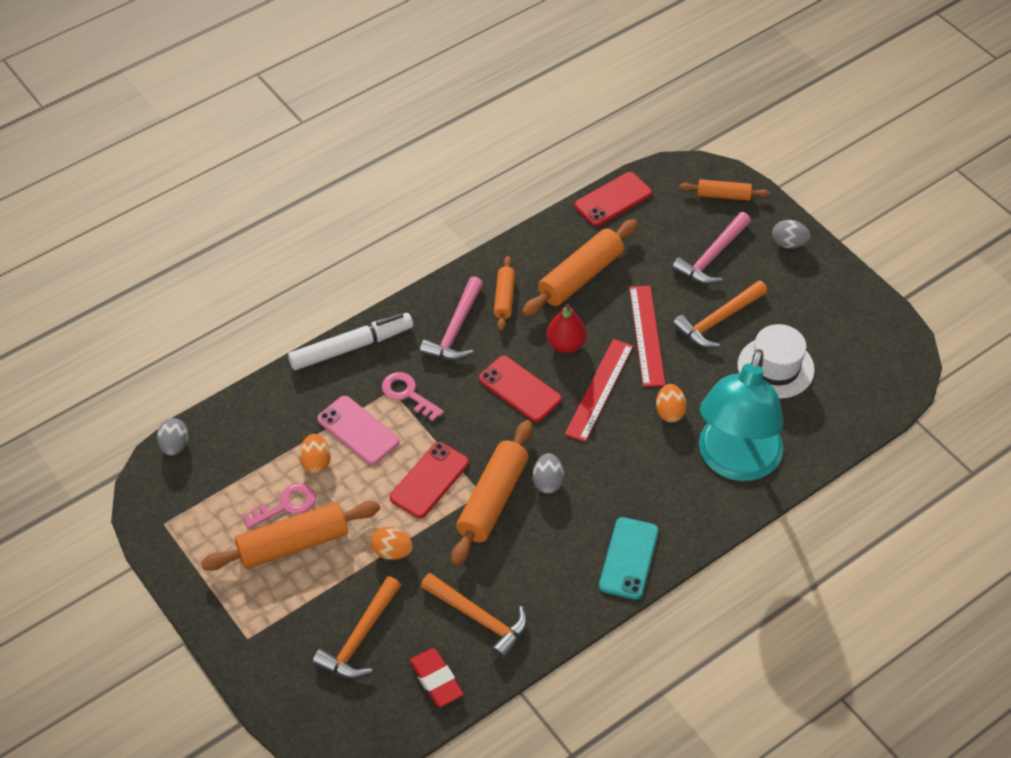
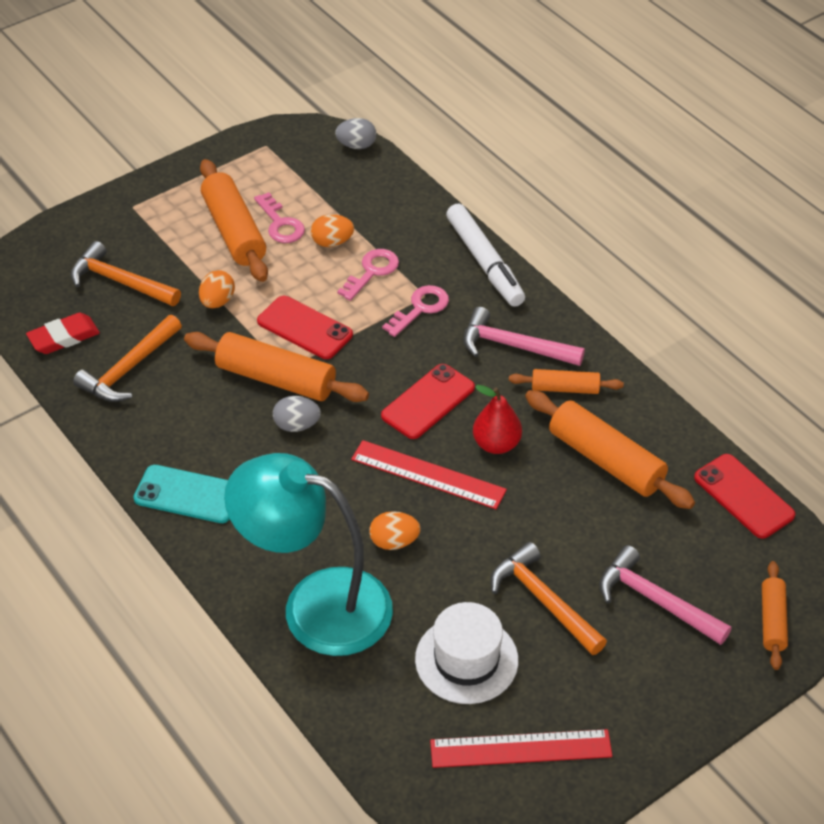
camera: 90 degrees right, 5 degrees down
(358, 430) = (372, 272): pink phone -> pink key
(646, 335) = (514, 523): red ruler -> red ruler (520, 748)
(788, 243) = (691, 693): grey egg -> none

